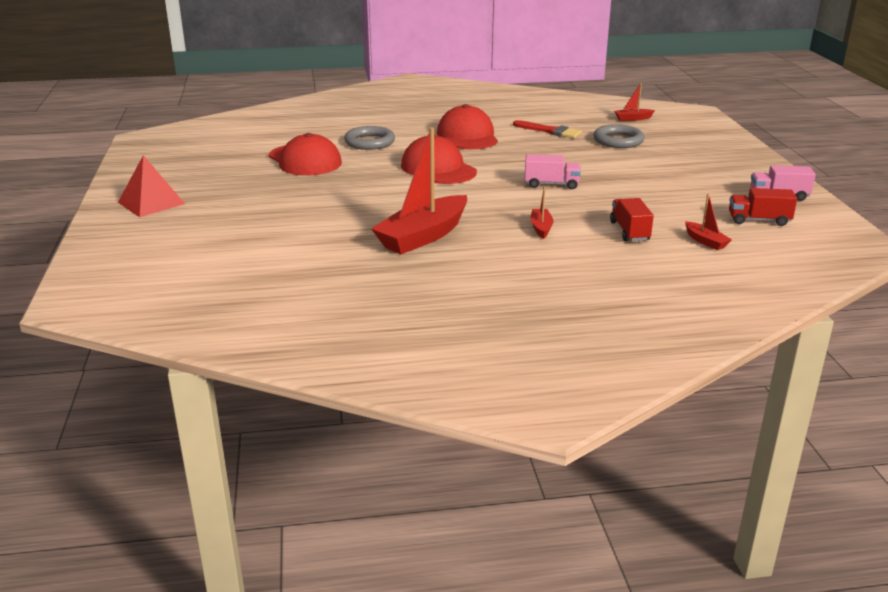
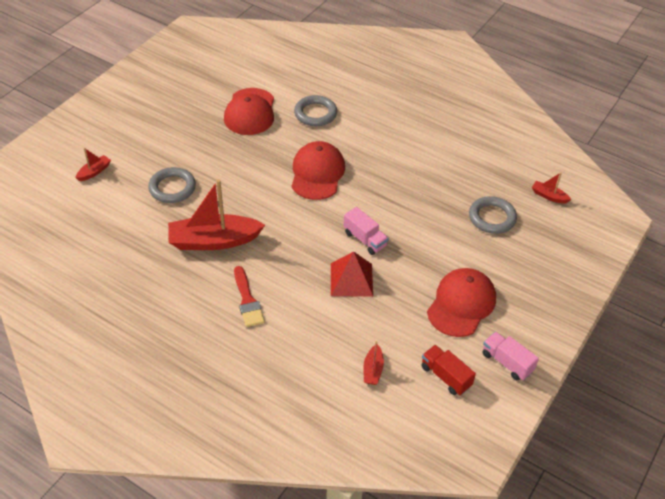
camera: 40 degrees right, 20 degrees up
(151, 203) = (118, 108): red pyramid -> red pyramid (351, 279)
(315, 225) = (172, 188): none -> grey ring
(467, 136) = (390, 145): red cap -> red cap (461, 304)
(541, 228) = (291, 281): red boat -> red boat (94, 172)
(550, 131) = (458, 174): red brush -> red brush (247, 300)
(629, 231) = (340, 324): red truck -> none

